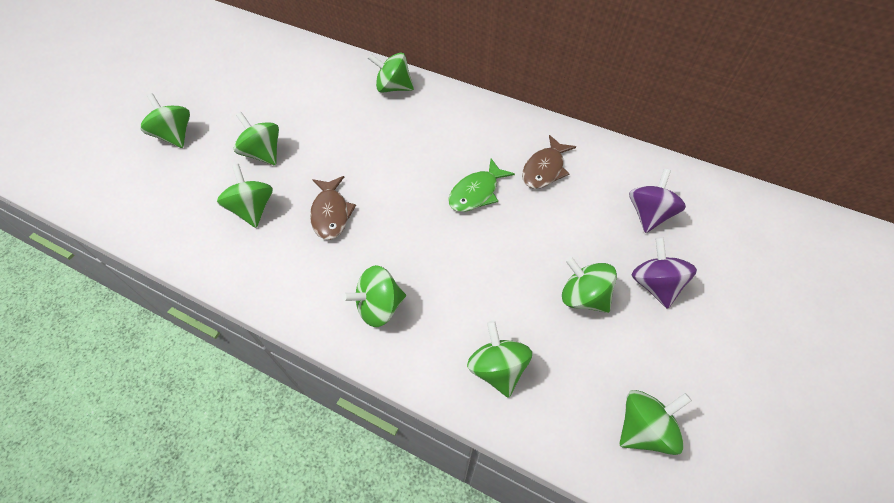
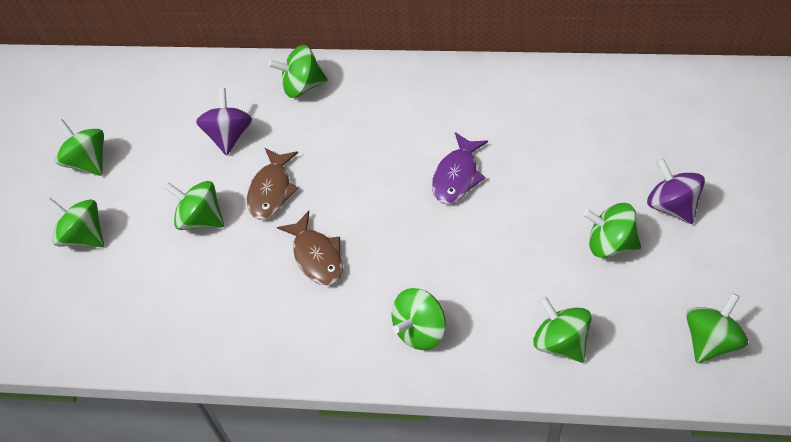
camera: 15 degrees left, 0 degrees up
(253, 209) = (229, 284): green spinning top -> green spinning top (88, 161)
(476, 192) = (457, 176): green fish -> purple fish
(544, 169) = (515, 123): brown fish -> brown fish (271, 190)
(648, 214) = (639, 134): purple spinning top -> purple spinning top (229, 135)

